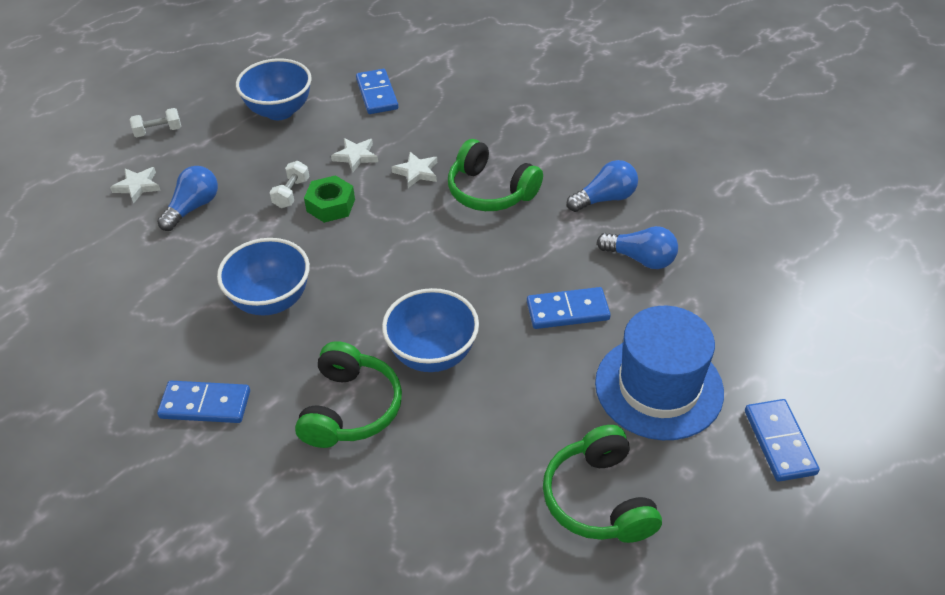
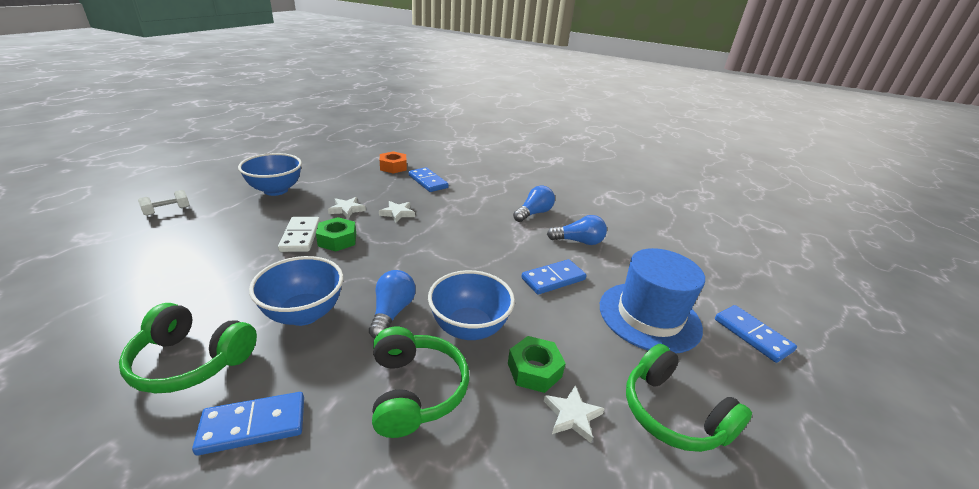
camera: 25 degrees left, 15 degrees down
(137, 186) = (149, 248): white star -> white star (572, 415)
(193, 207) = (209, 256): blue light bulb -> blue light bulb (392, 312)
(291, 193) = (300, 236): white dumbbell -> white domino
(377, 94) = (349, 176): blue domino -> blue domino (428, 181)
(442, 81) = (393, 167): none -> orange nut
(478, 418) = (534, 370): none -> green nut
(490, 191) = (456, 218): green headphones -> green headphones (191, 361)

